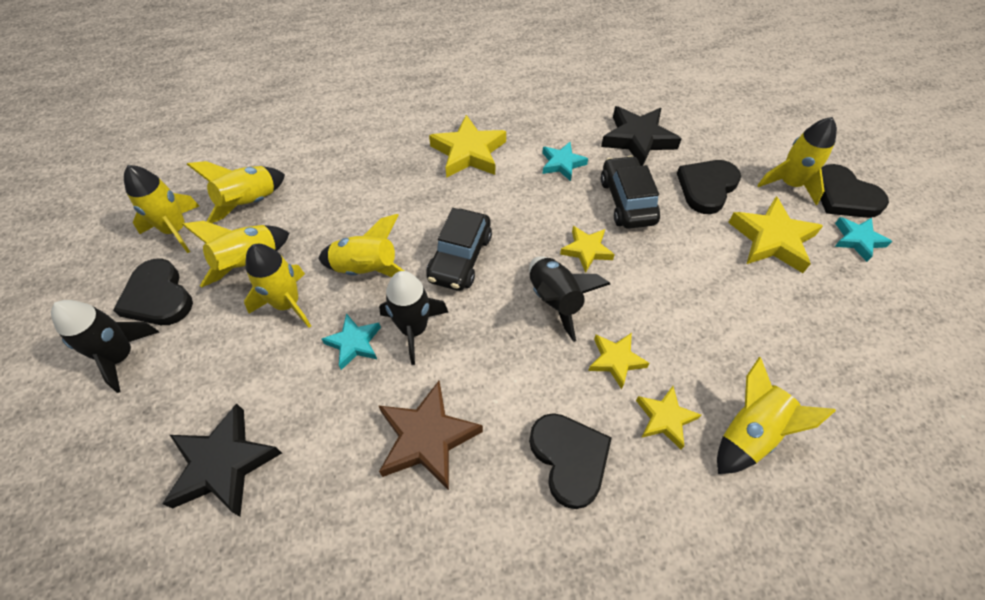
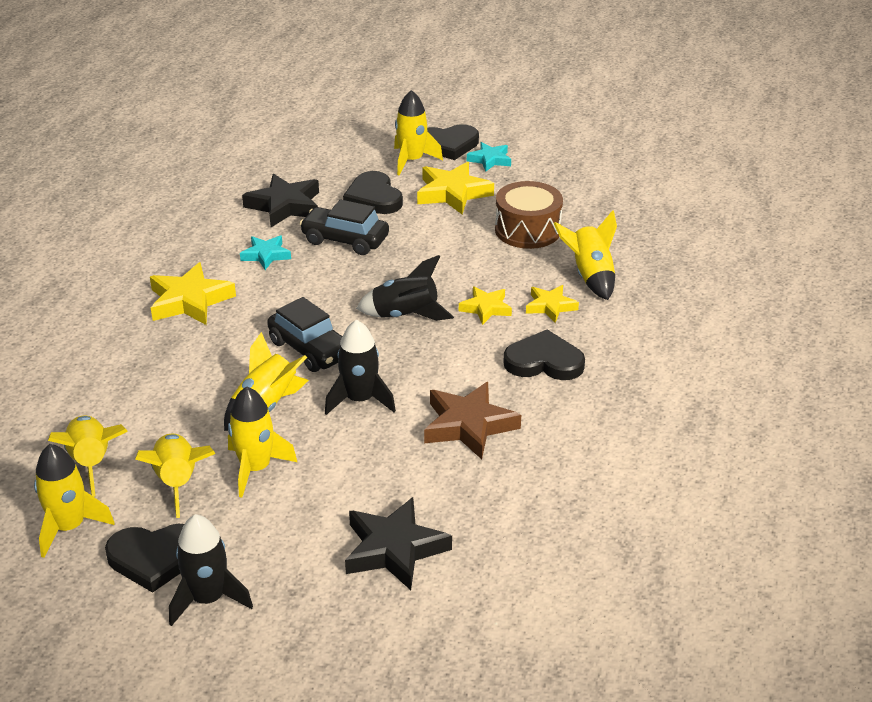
camera: 60 degrees left, 20 degrees down
(354, 343) = (341, 439): turquoise star -> none
(586, 250) = (373, 280): yellow star -> none
(774, 332) = (527, 230): none -> brown drum

